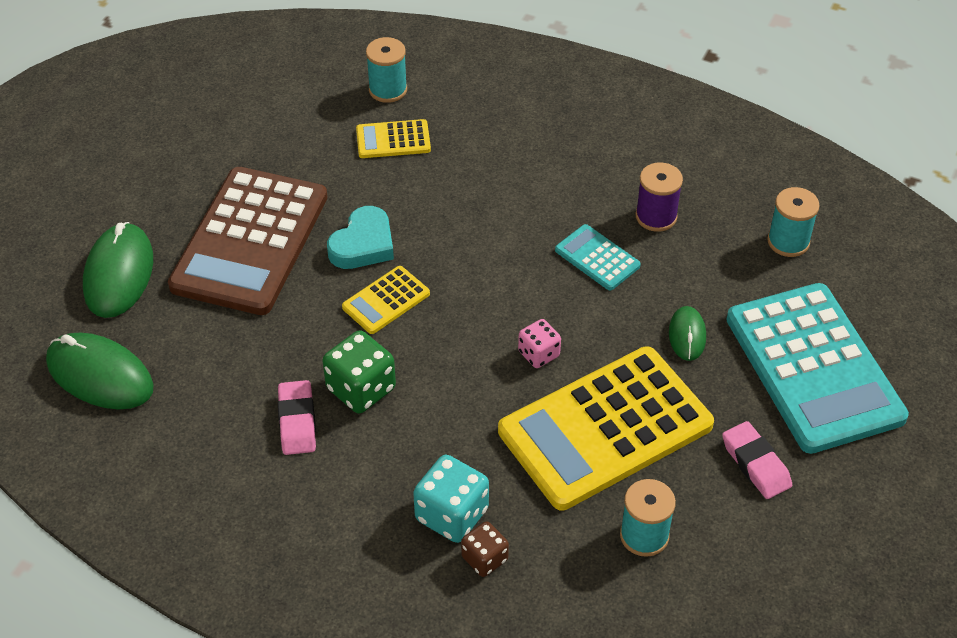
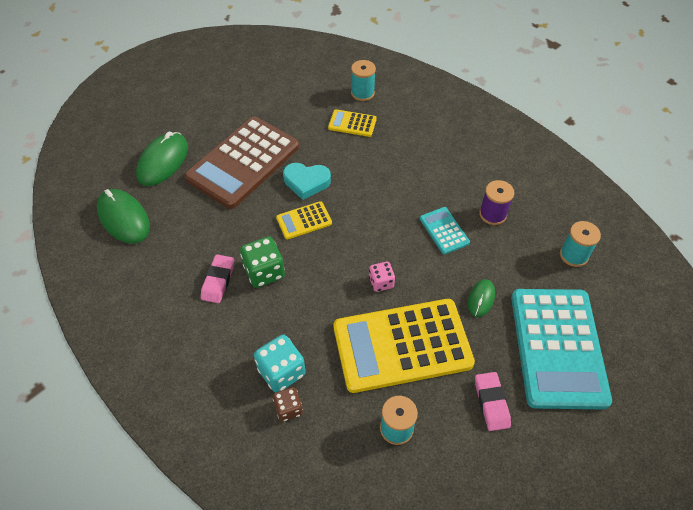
camera: 20 degrees right, 5 degrees up
(363, 244) = (306, 182): turquoise heart -> turquoise heart turned 45 degrees clockwise

